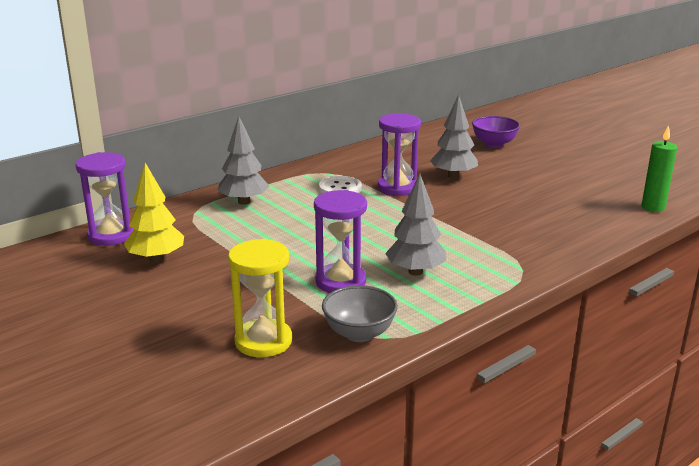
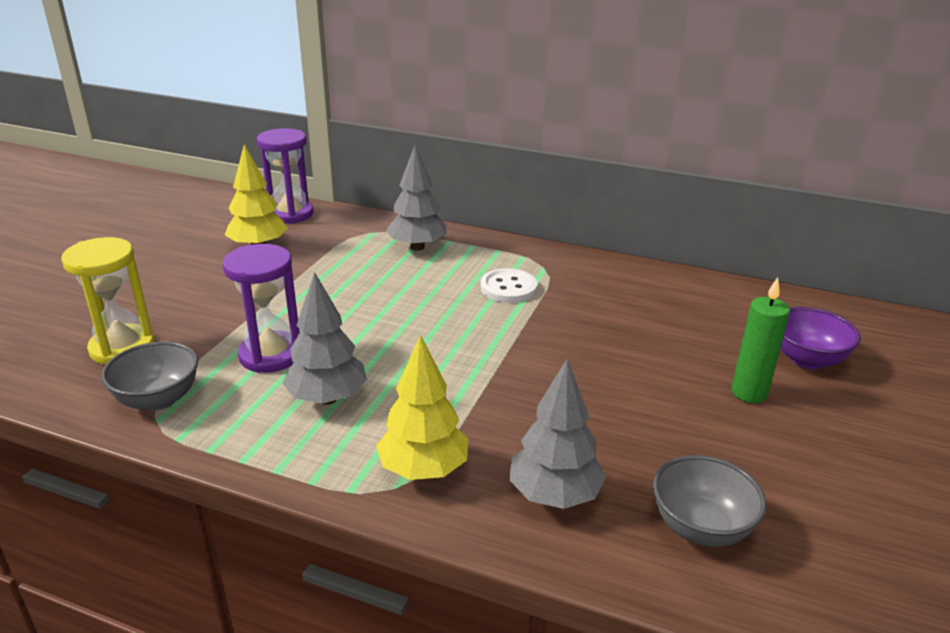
camera: 60 degrees right, 5 degrees up
(397, 187) = (554, 323): purple hourglass -> none
(453, 176) = (642, 354): grey tree -> grey tree (554, 495)
(513, 258) = (424, 470): none -> yellow tree
(602, 206) = (700, 528): none -> grey bowl
(653, 207) = (769, 599): green candle -> green candle (749, 393)

